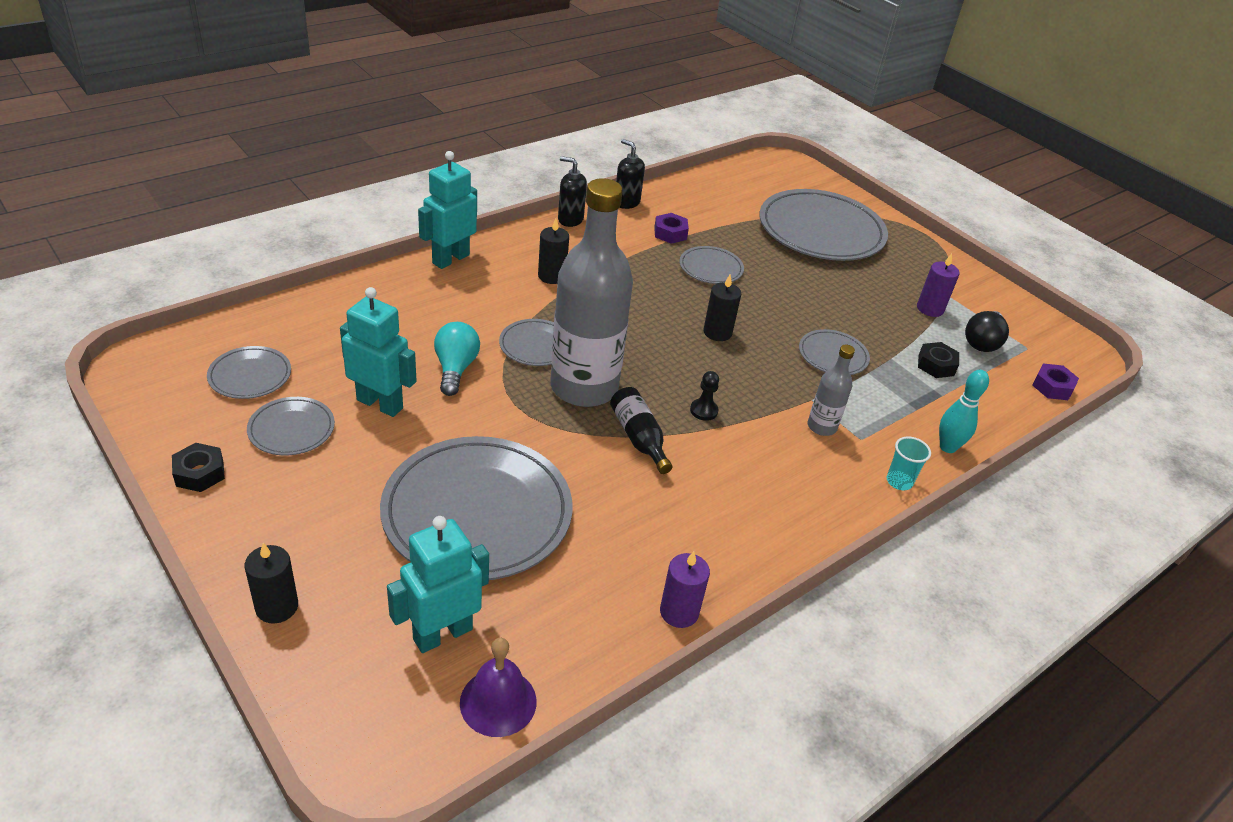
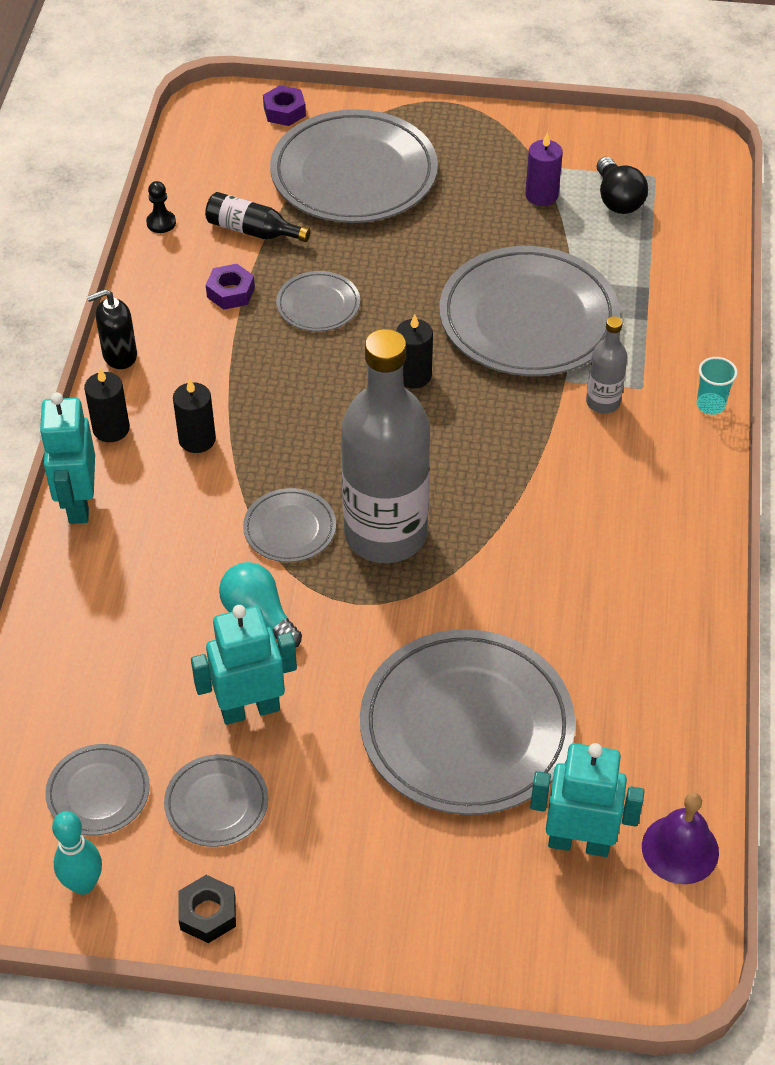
camera: 40 degrees left, 10 degrees up
(277, 607) = (440, 945): black candle -> black candle (111, 429)
(442, 634) = (579, 842): turquoise robot -> turquoise robot turned 90 degrees clockwise
(626, 202) = (141, 287): black soap dispenser -> none
(639, 438) = (490, 542): black bottle -> black bottle (253, 231)
(679, 612) = (702, 664): purple candle -> none
(703, 411) = (503, 469): black pawn -> black pawn (161, 223)
(833, 355) = (528, 318): grey plate -> grey plate, size x2.12
(936, 365) = (612, 258): black nut -> none
(947, 447) = (706, 338): turquoise bowling pin -> turquoise bowling pin (83, 884)
(1052, 387) = (712, 205): purple nut -> purple nut (284, 111)

